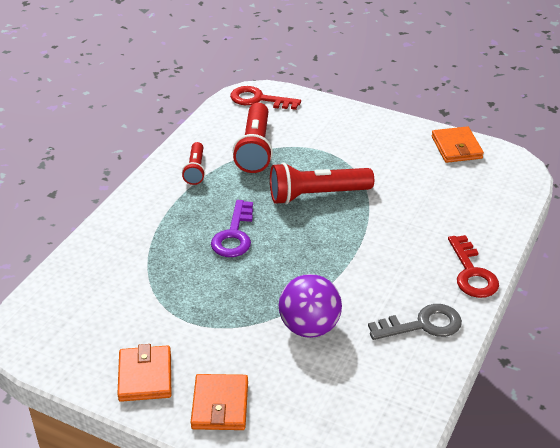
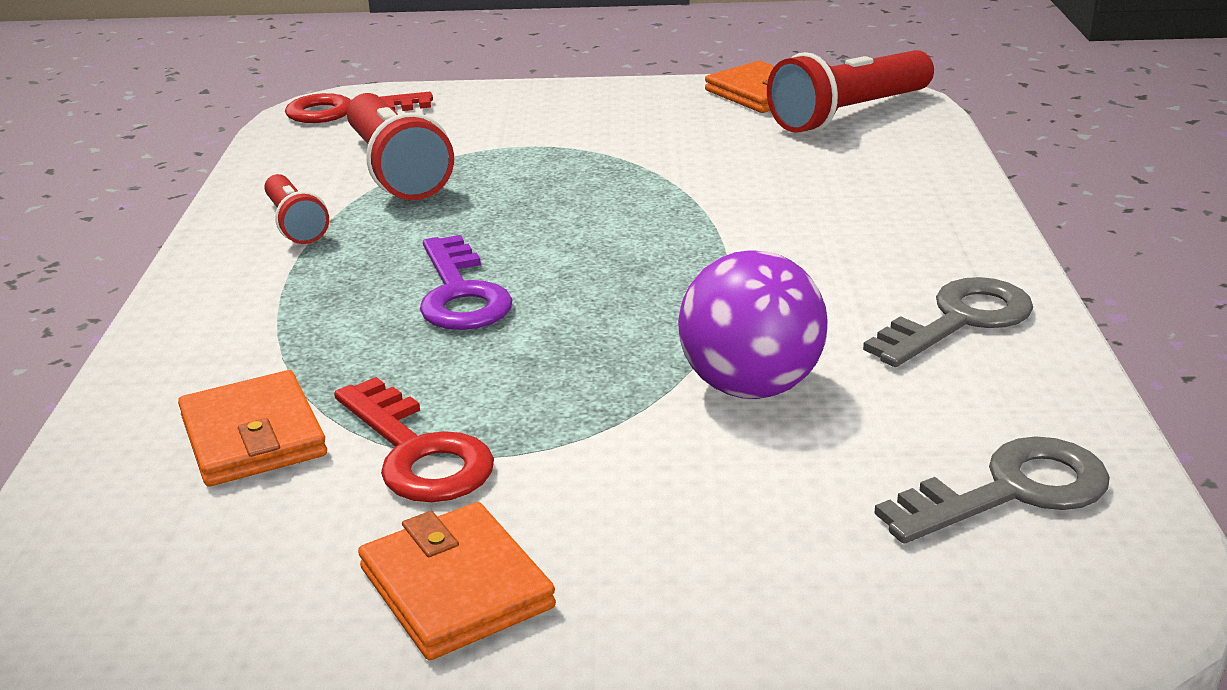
camera: 25 degrees left, 10 degrees down
(220, 405) = (686, 581): orange wallet -> orange wallet (253, 436)
(316, 195) = (575, 201): red flashlight -> red flashlight (849, 114)
(365, 416) = (1010, 491): none -> grey key
(472, 273) = (961, 230): red key -> red key (417, 452)

